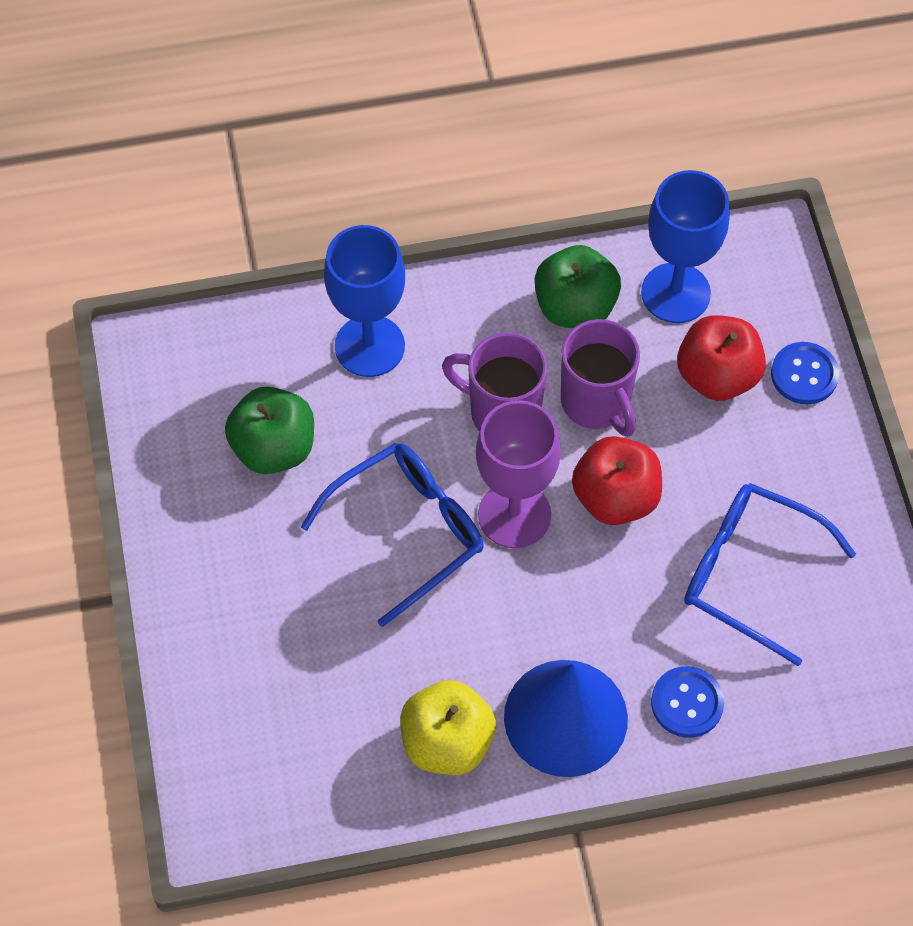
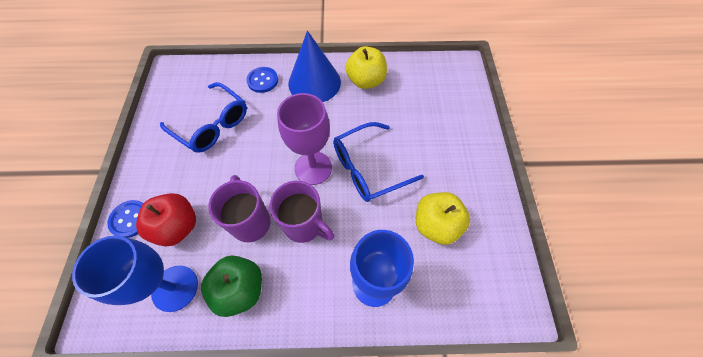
camera: 170 degrees left, 0 degrees up
(274, 448) = (436, 225): green apple -> yellow apple
(615, 498) = (260, 168): red apple -> none

